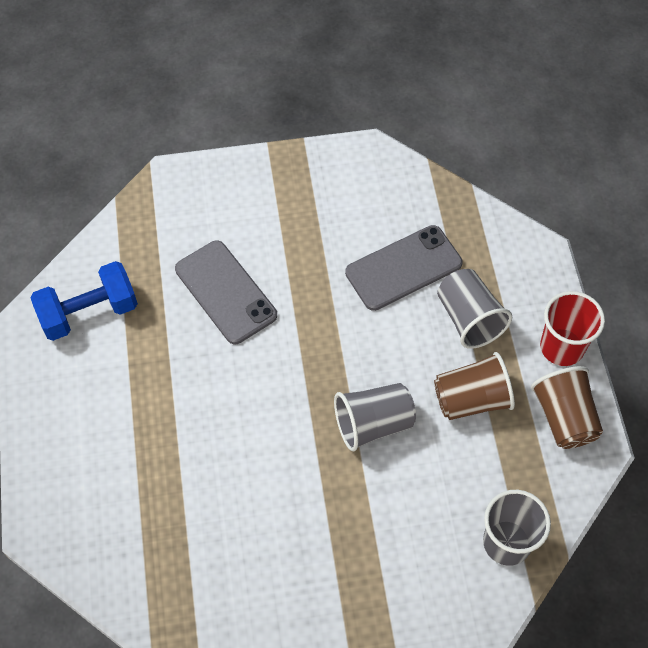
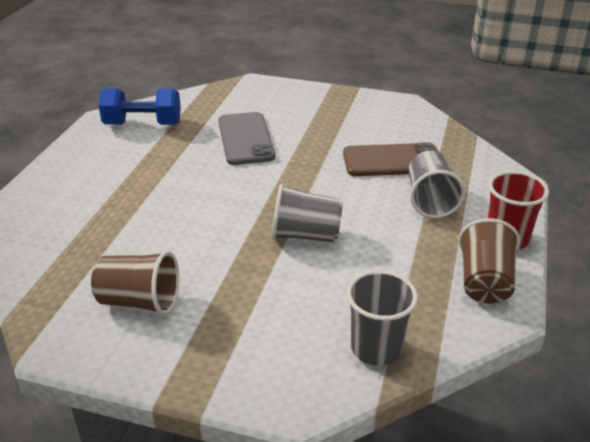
camera: 25 degrees right, 25 degrees down
(403, 268) = (392, 161): grey phone -> brown phone
(471, 399) = (402, 246): brown cup -> brown cup (139, 301)

